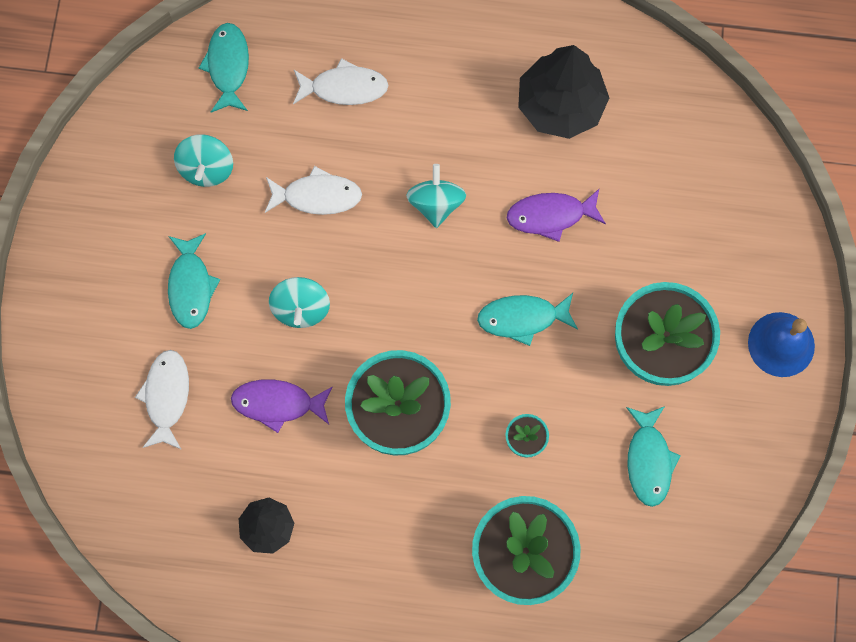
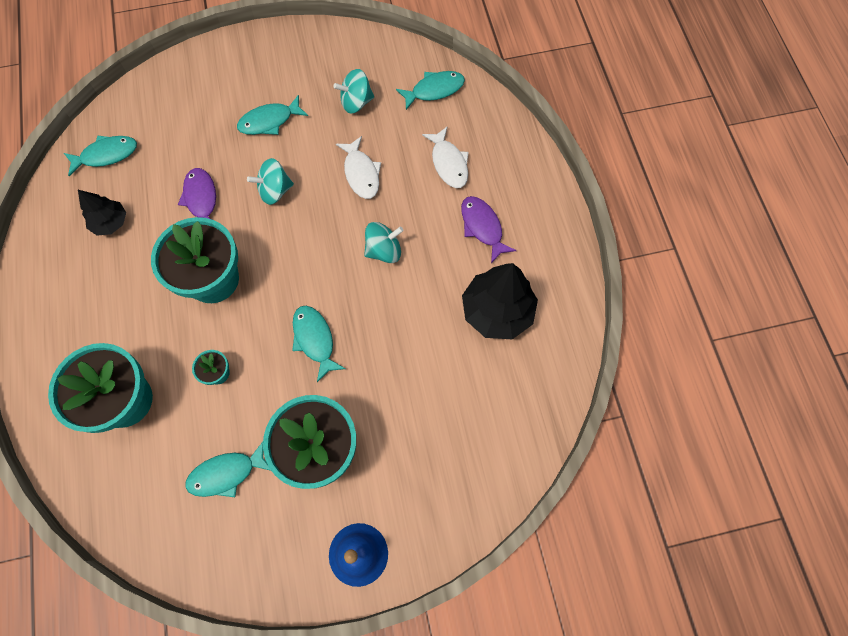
camera: 70 degrees right, 5 degrees down
(157, 513) = (106, 155): none -> turquoise fish
(166, 396) = (188, 133): white fish -> none
(550, 216) = (404, 333): purple fish -> purple fish (482, 227)

